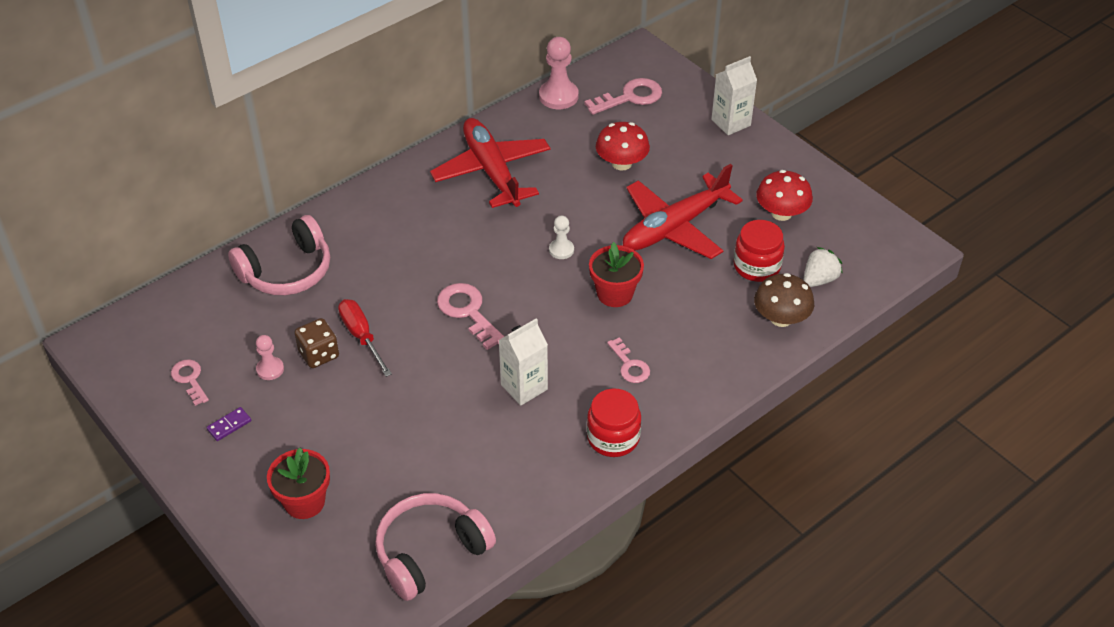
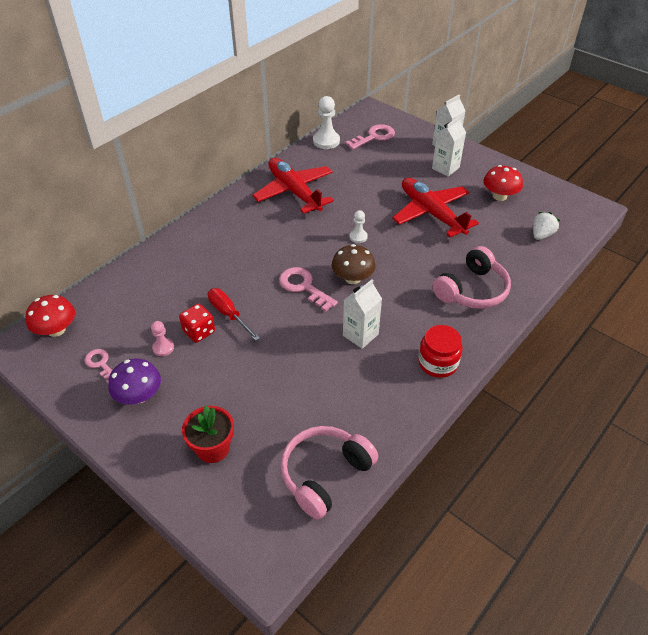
camera: 10 degrees left, 0 degrees up
(229, 425) = (139, 395): purple domino -> purple mushroom
(287, 271) = (162, 275): pink headphones -> pink headphones (472, 290)
(319, 354) = (199, 331): brown dice -> red dice
(558, 96) = (326, 141): pink pawn -> white pawn
(615, 294) = (405, 261): red flower pot -> none
(621, 163) = (382, 177): red mushroom -> red mushroom (56, 330)
(630, 365) = (432, 309): pink key -> none
(674, 227) = (431, 213): red plane -> red plane turned 105 degrees clockwise
(718, 160) = (445, 168): none -> white carton
(756, 266) = (496, 231): red jar -> none
(781, 318) = (526, 263): brown mushroom -> brown mushroom (352, 278)

